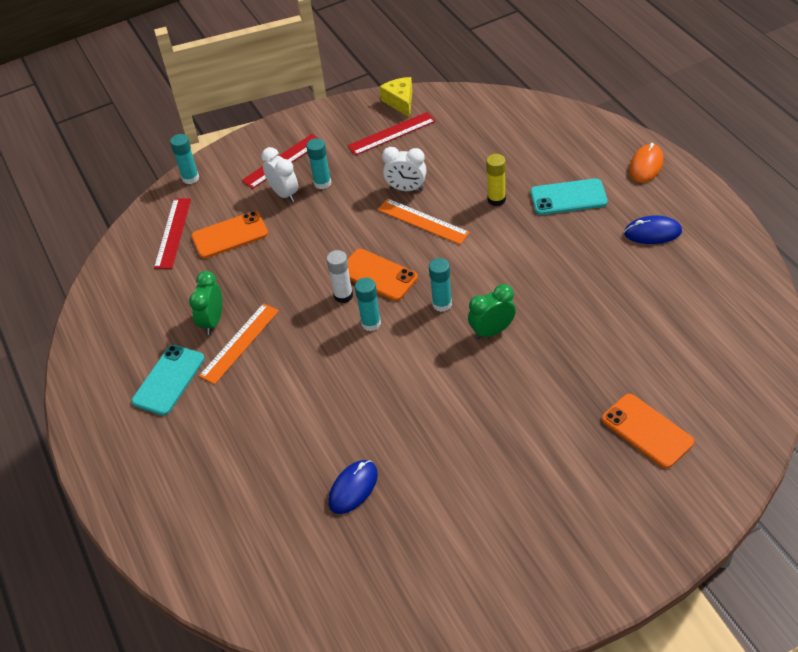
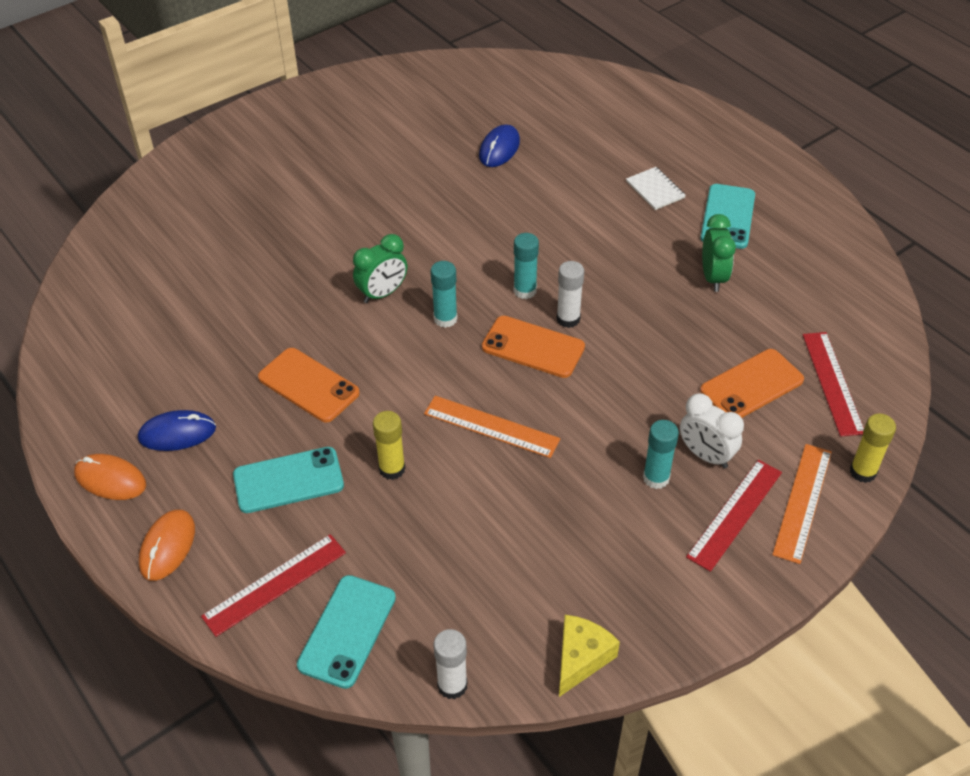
camera: 165 degrees right, 0 degrees up
(190, 178) = (862, 472): turquoise glue stick -> yellow glue stick
(218, 417) = (655, 190): none -> white notebook
(239, 343) = (669, 258): orange ruler -> orange ruler (802, 502)
(391, 133) = (577, 582): red ruler -> red ruler (275, 584)
(400, 102) = (581, 658): yellow cheese -> yellow cheese turned 120 degrees counterclockwise
(406, 189) = (527, 477): white clock -> none
(473, 95) = (452, 685): none -> white glue stick
(530, 119) = (347, 631): none -> turquoise phone
(647, 431) = (220, 215): orange phone -> orange phone (308, 385)
(695, 206) = (110, 479): none -> orange mouse

